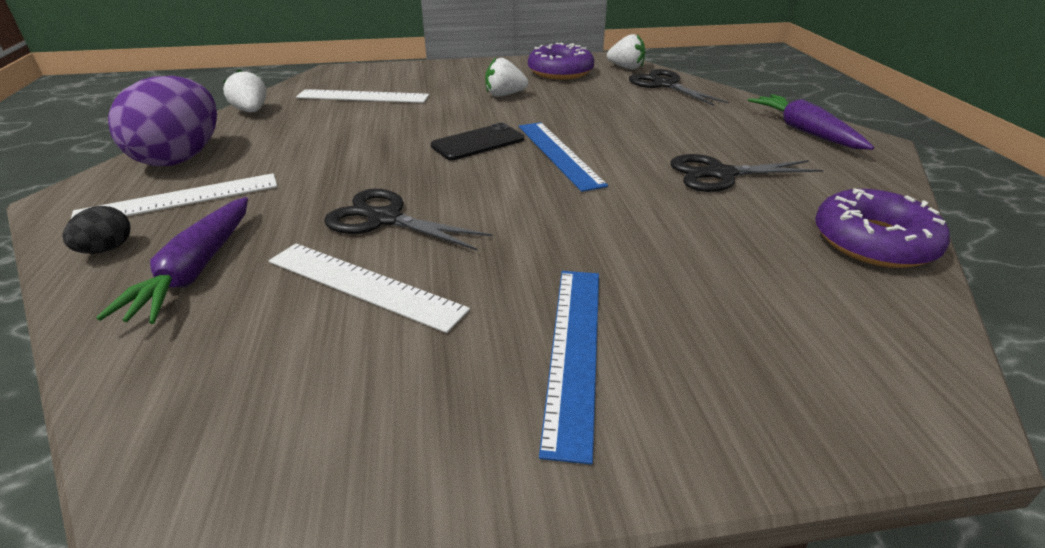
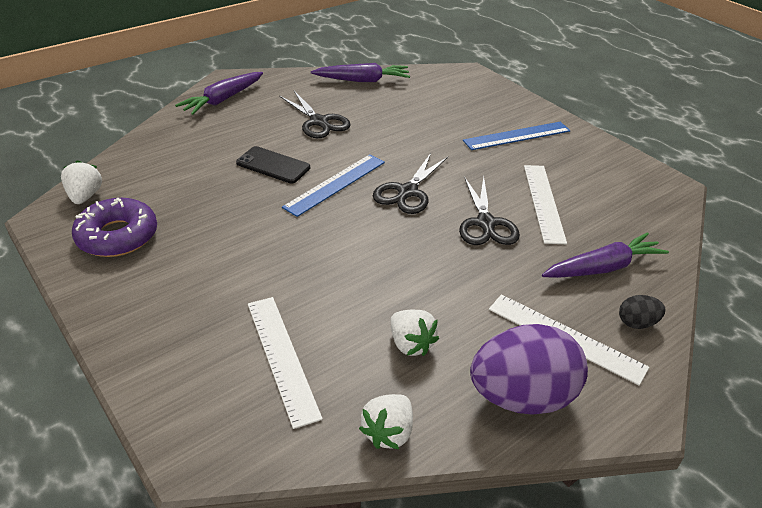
camera: 120 degrees left, 5 degrees up
(478, 142) = (344, 227): black phone -> black phone (273, 165)
(504, 95) = (218, 251): white strawberry -> white strawberry (410, 344)
(664, 85) = (138, 165): black scissors -> black scissors (407, 192)
(873, 241) = (363, 80): purple donut -> purple carrot

